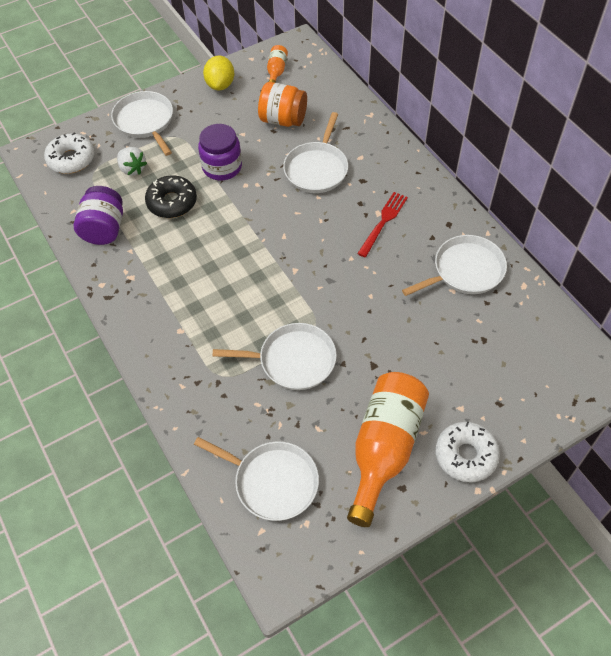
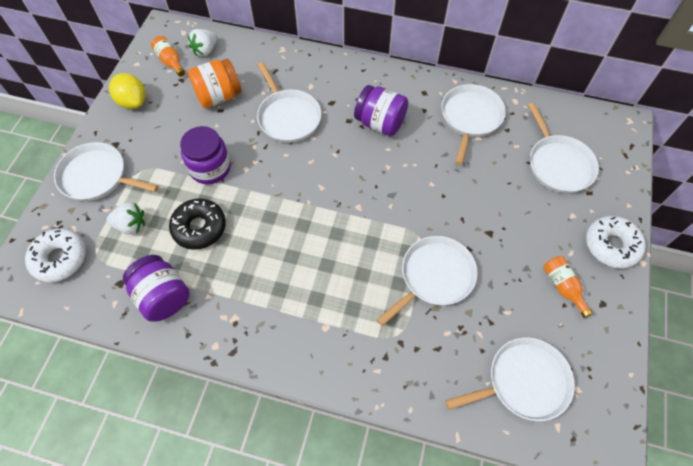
camera: 45 degrees left, 5 degrees up
(310, 79) = (205, 50): none -> white strawberry
(383, 222) = (380, 123): red fork -> purple jar
(384, 448) = (562, 286): orange bottle -> orange bottle, size x0.44
(499, 361) = (558, 164): none -> white pan

